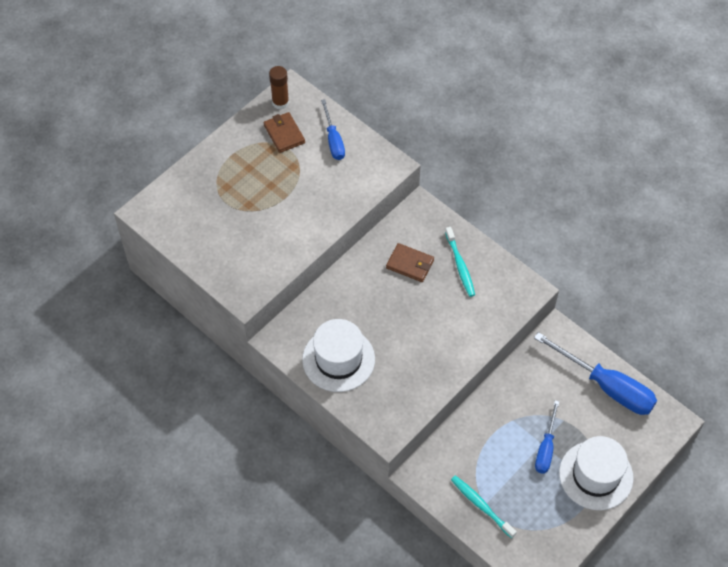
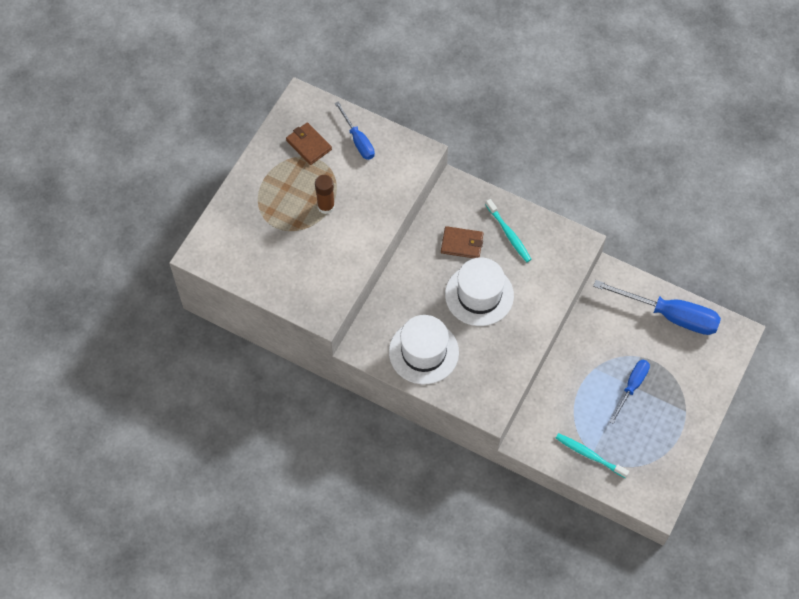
camera: 15 degrees left, 5 degrees up
(280, 102) = (295, 114): brown glue stick -> brown glue stick (326, 206)
(546, 448) = (632, 387): blue screwdriver -> blue screwdriver turned 150 degrees counterclockwise
(596, 475) = (683, 401): white hat -> white hat (479, 295)

